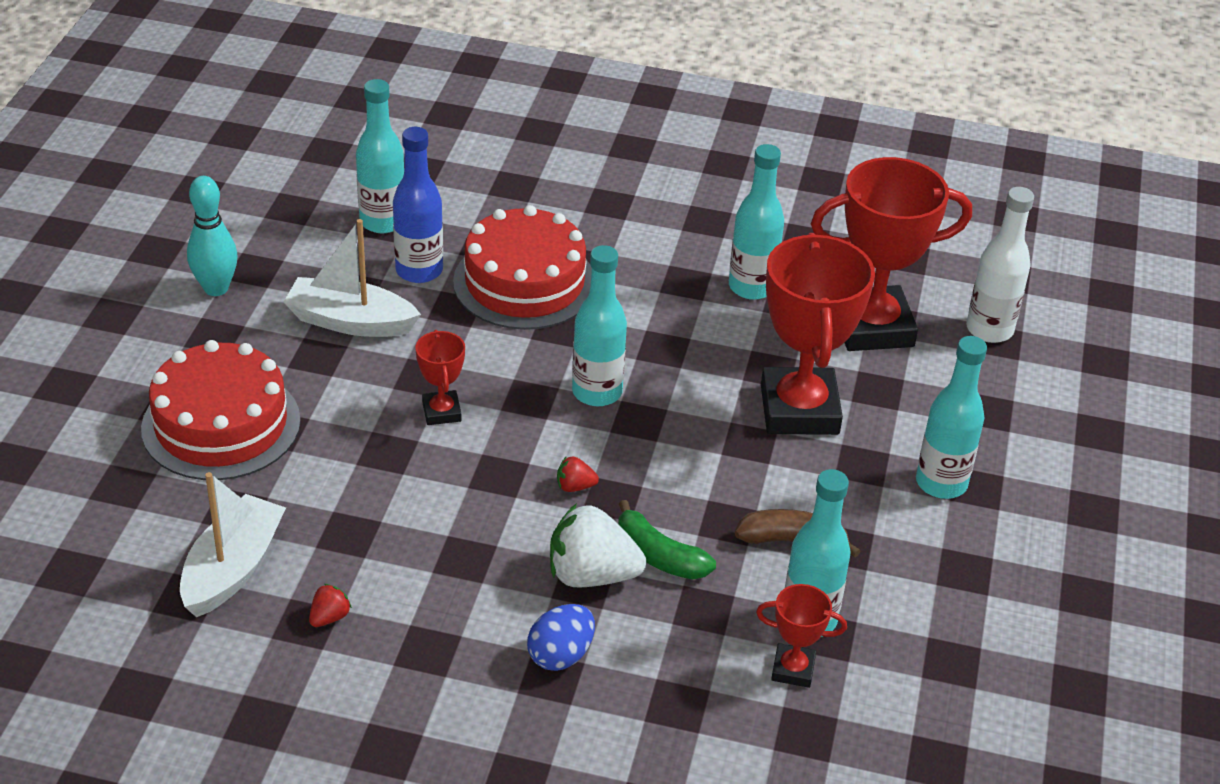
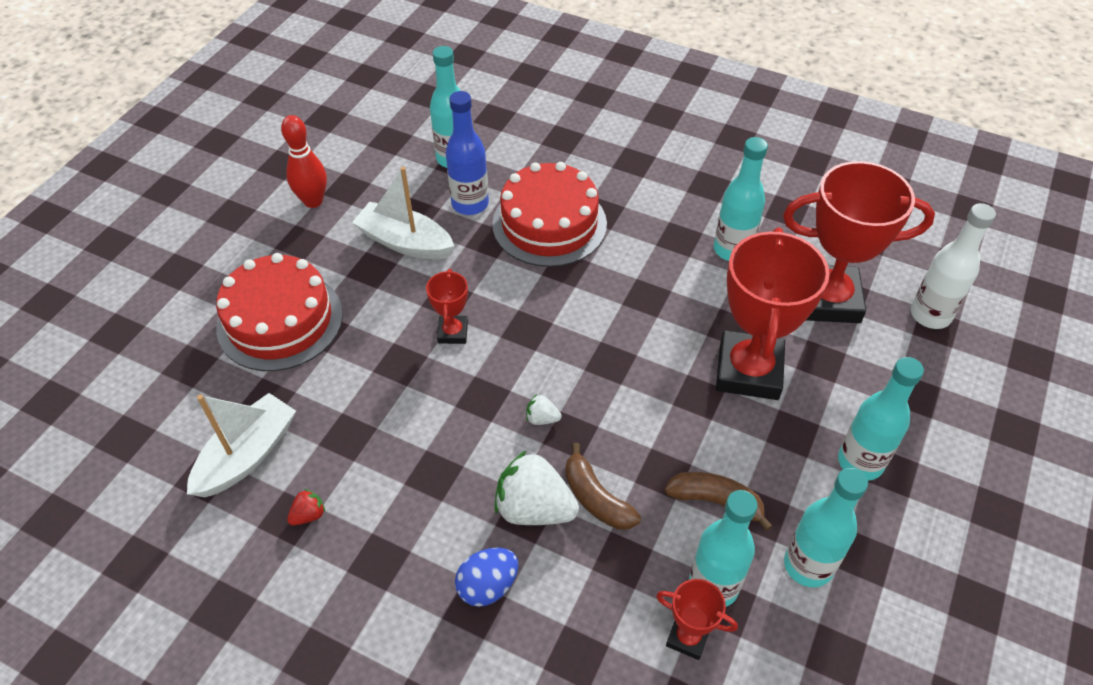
camera: 15 degrees right, 10 degrees up
(216, 288) = (313, 201): turquoise bowling pin -> red bowling pin
(575, 486) = (542, 418): red strawberry -> white strawberry
(597, 392) = (582, 331): turquoise bottle -> turquoise bottle (808, 565)
(659, 556) = (596, 498): green banana -> brown banana

